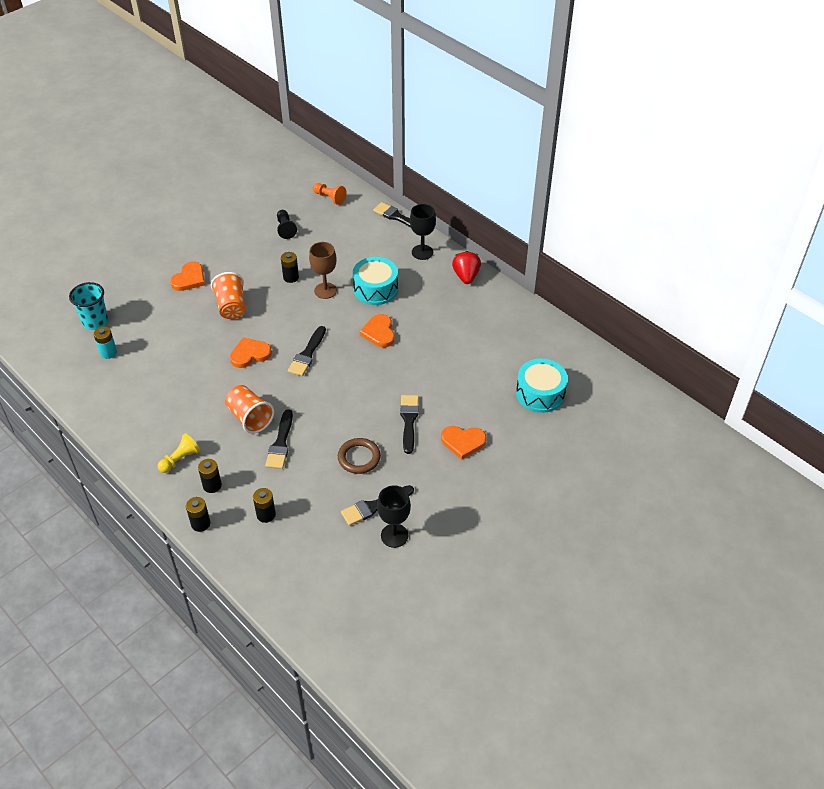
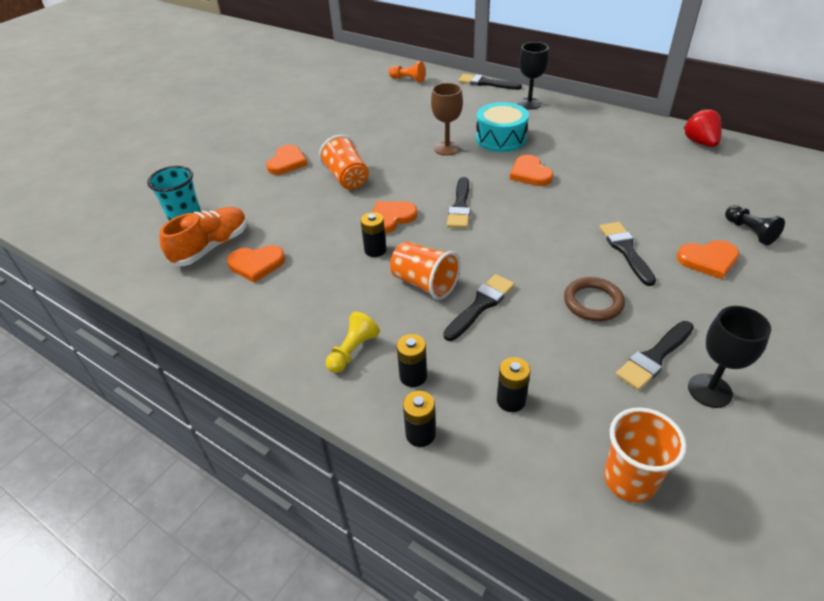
camera: 10 degrees left, 5 degrees down
(108, 353) = (211, 247): turquoise battery -> orange shoe
(137, 375) = (256, 264): none -> orange heart
(280, 443) = (481, 305): black brush -> black brush turned 135 degrees counterclockwise
(285, 229) = (375, 108): black pawn -> black pawn (749, 232)
(291, 277) = (402, 144): black battery -> black battery (375, 250)
(309, 577) = (629, 480): none -> orange cup
(466, 276) = (588, 114): red strawberry -> red strawberry (700, 142)
(540, 393) = (753, 197): turquoise drum -> none

